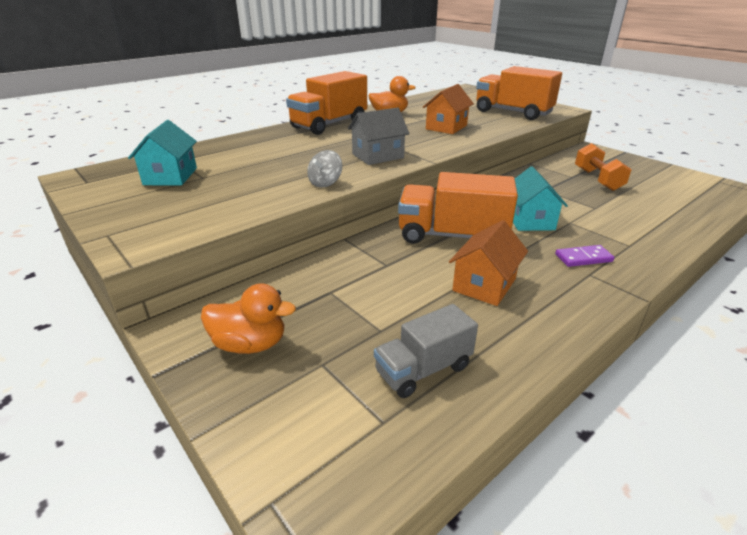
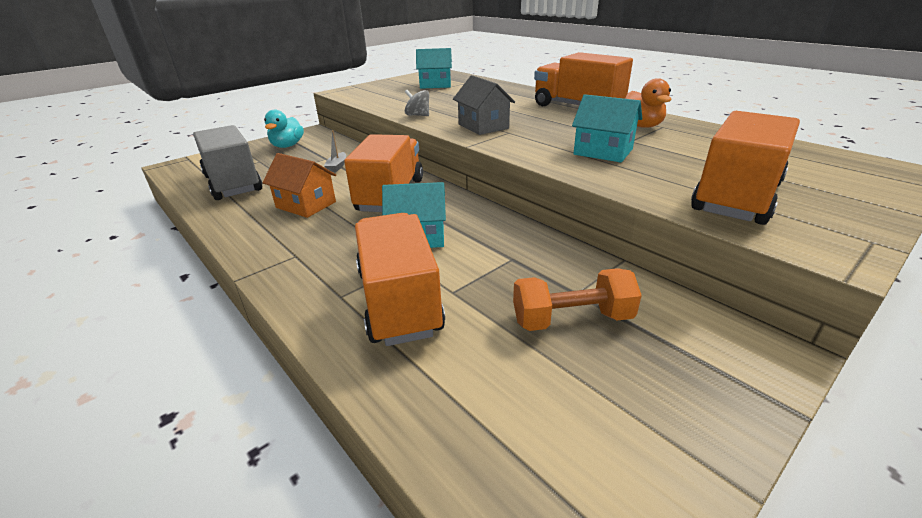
camera: 90 degrees right, 0 degrees up
(250, 344) = (287, 146): orange duck -> turquoise duck
(365, 277) = (337, 166): none -> grey boat
(423, 369) = (233, 183): grey truck -> grey truck, size x1.65
(446, 127) = (603, 152): orange house -> turquoise house
(583, 258) = (325, 257): purple domino -> none
(618, 224) = (399, 301): none -> orange truck

